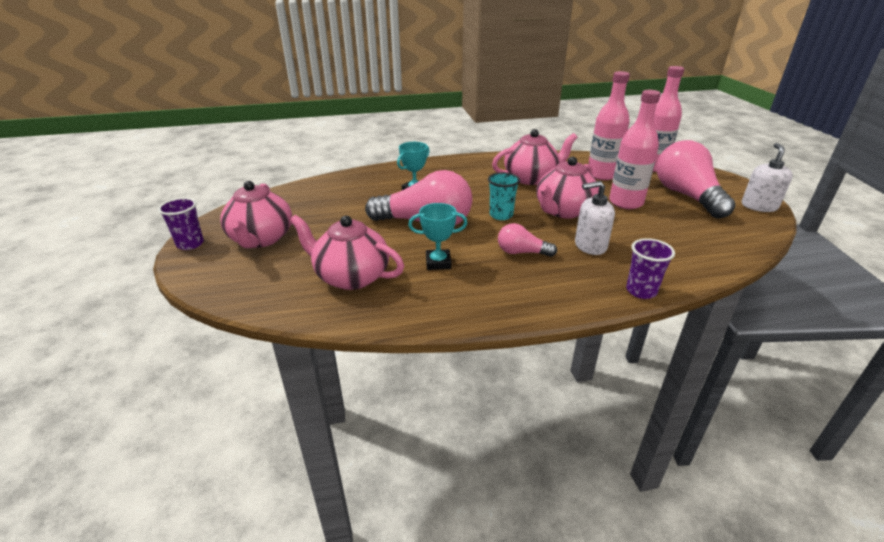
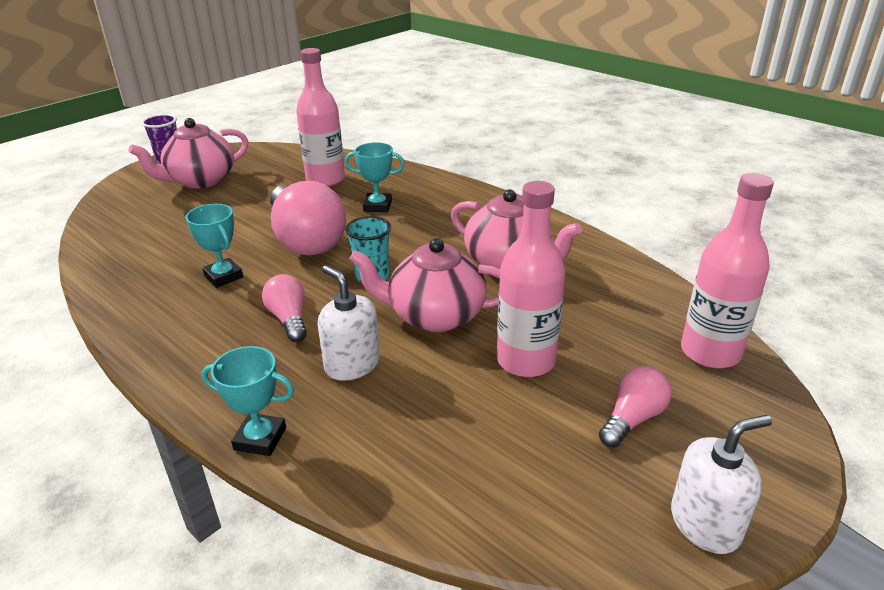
camera: 55 degrees right, 0 degrees up
(351, 276) = (164, 243): pink teapot -> none
(602, 175) = (602, 313): pink bottle -> pink bottle (325, 179)
(641, 291) = (260, 439): purple cup -> turquoise trophy
(687, 196) = (632, 418): pink light bulb -> pink light bulb, size x0.50

